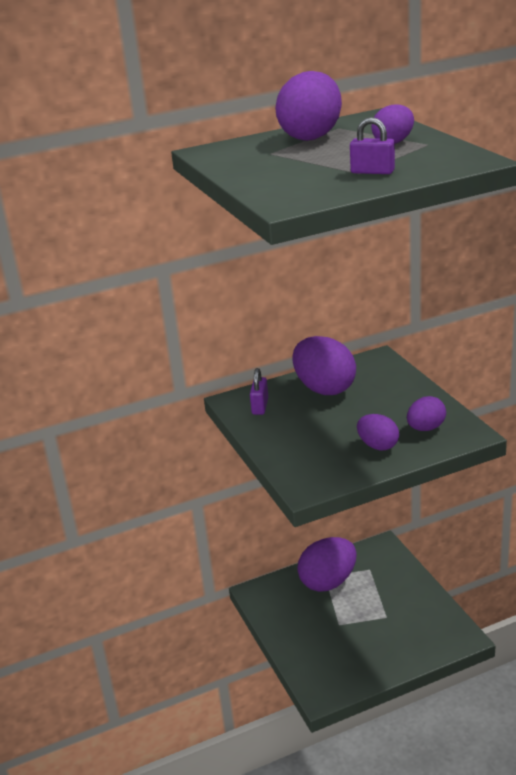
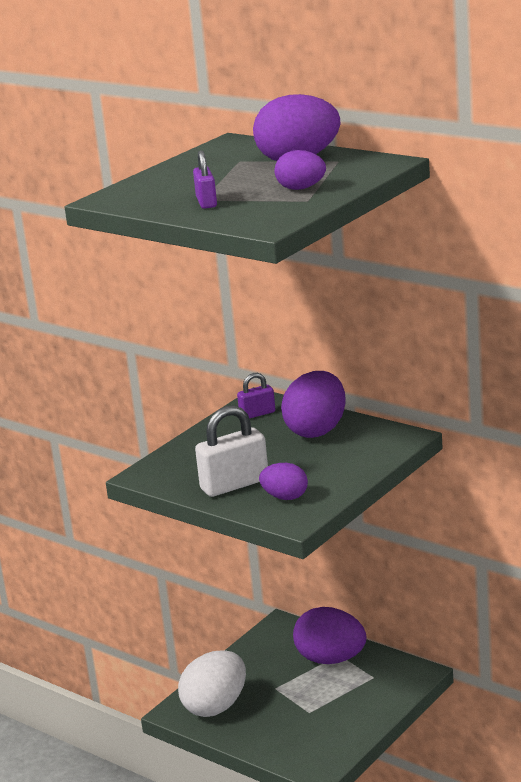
camera: 60 degrees right, 5 degrees down
(335, 667) = (215, 706): none -> white egg
(378, 446) = (234, 484): purple egg -> white padlock

